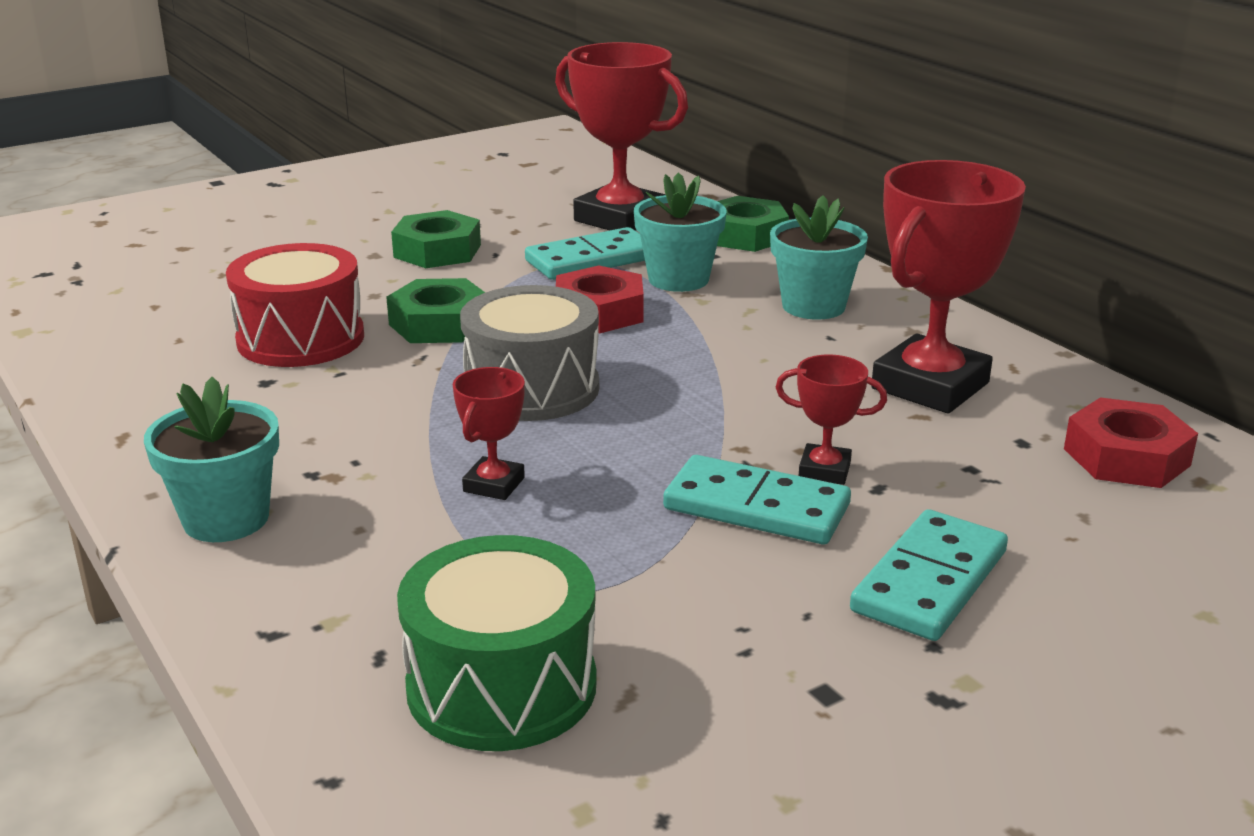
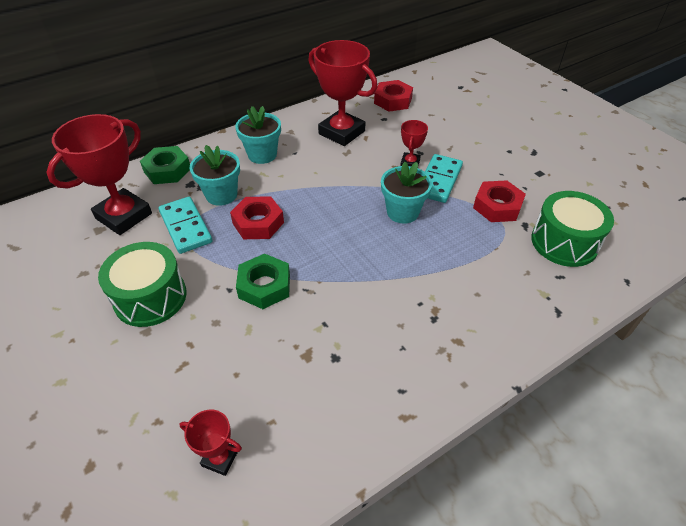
camera: 90 degrees left, 20 degrees up
(226, 519) = (480, 345): turquoise flower pot -> turquoise flower pot (402, 212)
(301, 339) = (278, 350): red drum -> none
(437, 251) = (150, 297): green nut -> green drum
(494, 485) = (434, 252): red trophy -> red trophy (220, 458)
(532, 388) = (344, 244): grey drum -> none
(654, 588) = (497, 206): none -> red nut
(930, 581) = (476, 147): turquoise domino -> none

